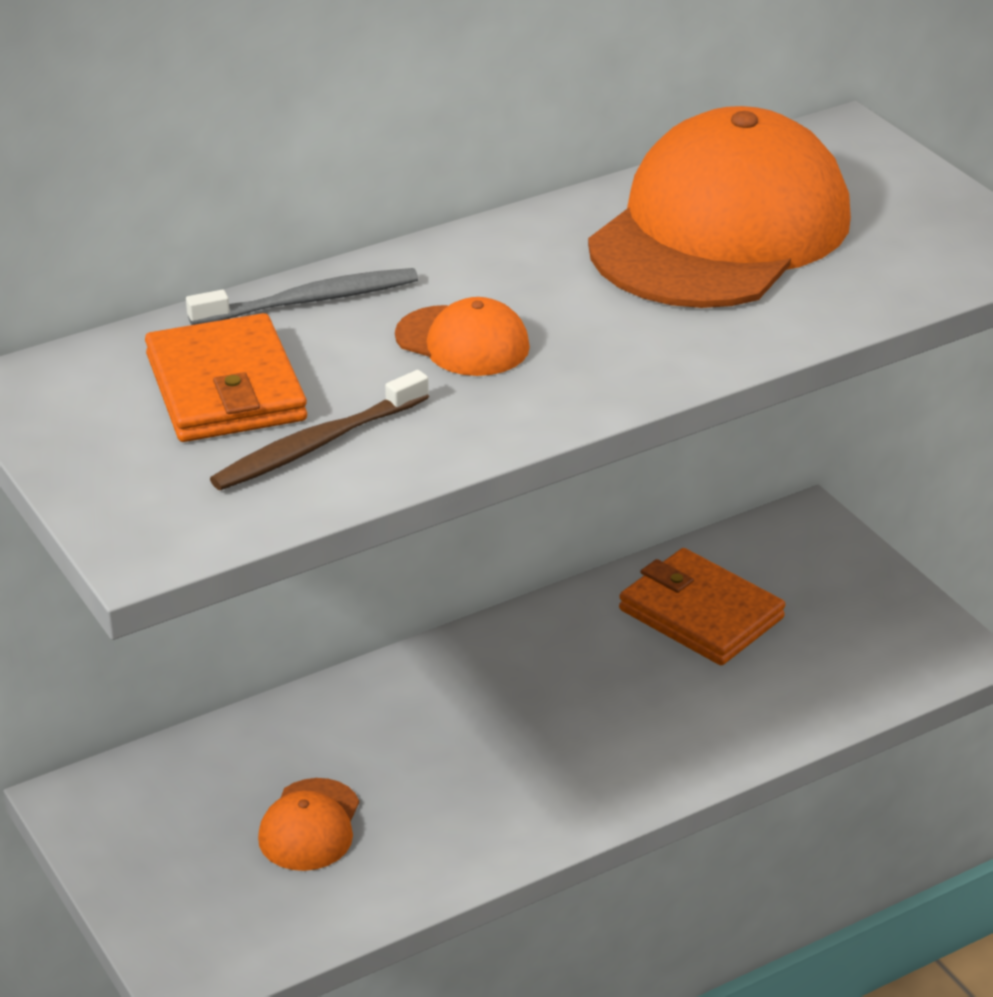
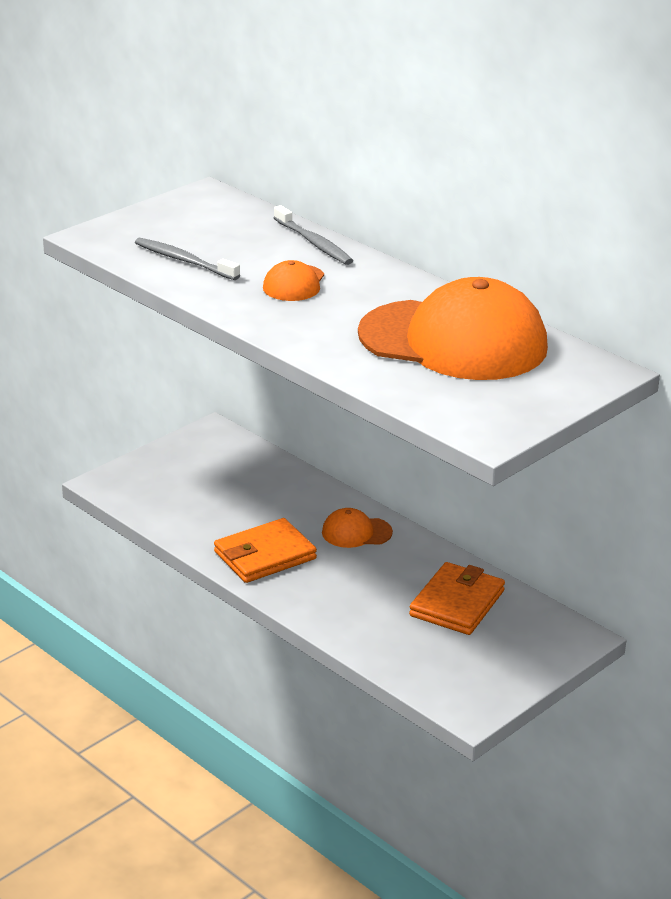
camera: 75 degrees right, 5 degrees down
(225, 388) = (224, 234): orange wallet -> orange wallet (265, 555)
(310, 825) = (218, 498): orange cap -> orange cap (356, 532)
(317, 444) = (184, 261): brown toothbrush -> grey toothbrush

